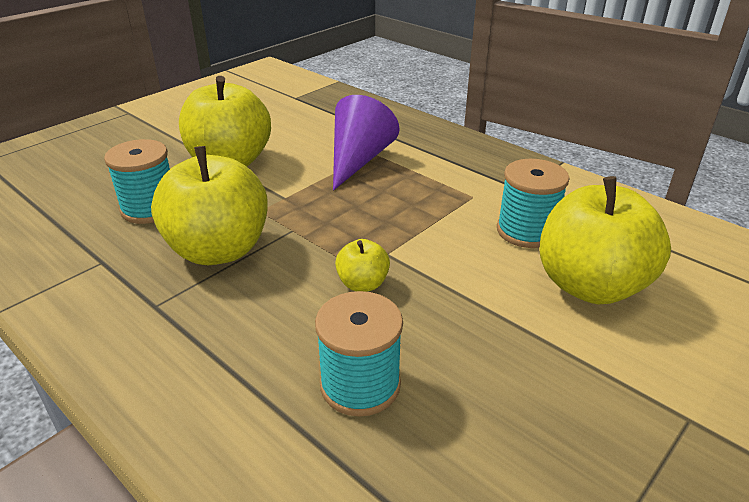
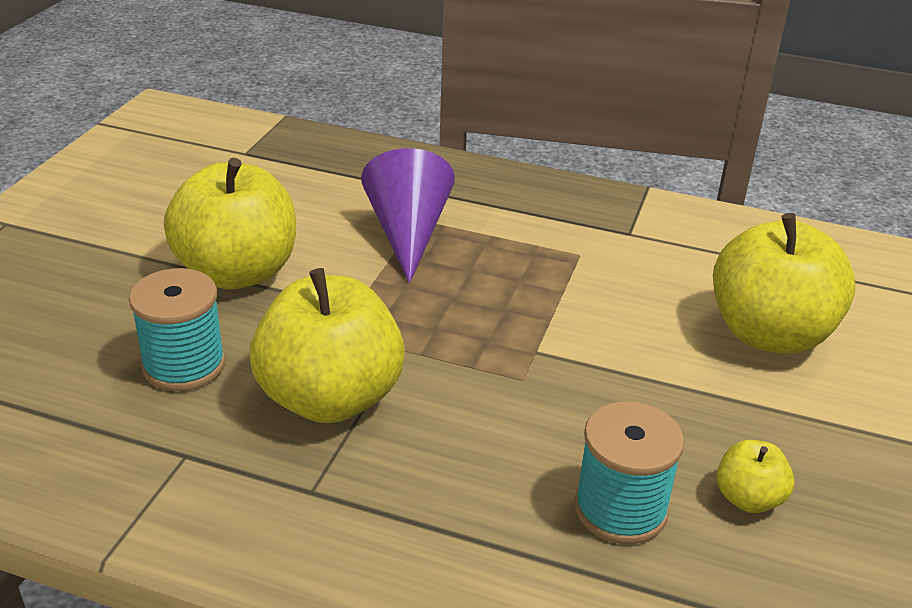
camera: 25 degrees left, 0 degrees up
(362, 284) = (537, 395): yellow apple -> yellow apple (748, 498)
(526, 231) = (667, 285): turquoise spool -> none

